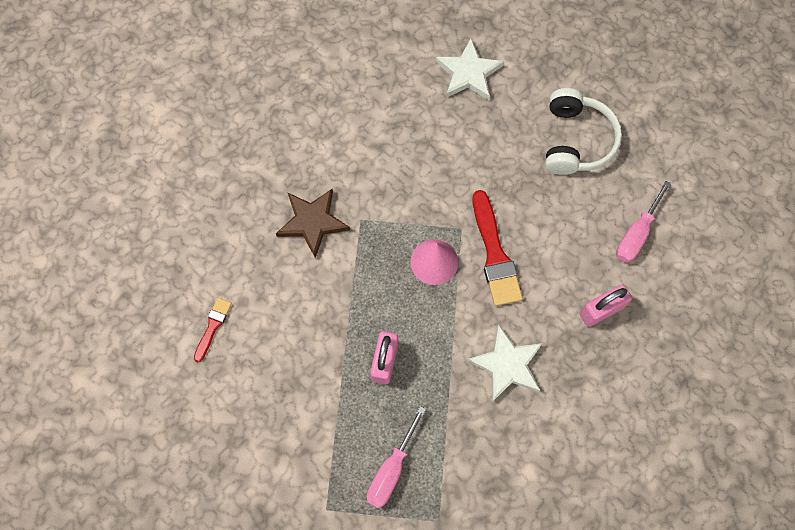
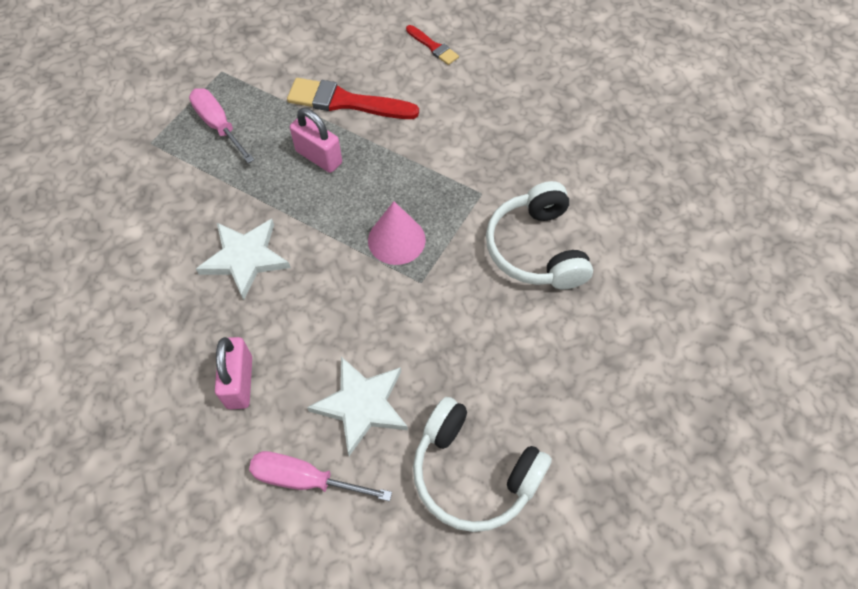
camera: 115 degrees right, 10 degrees down
(312, 222) = (500, 151): brown star -> none
(393, 163) = (536, 249): none -> white headphones
(468, 73) = (632, 384): white star -> white star (361, 405)
(494, 254) = (371, 302): red brush -> red brush (346, 102)
(636, 234) = (305, 479): pink screwdriver -> pink screwdriver turned 45 degrees counterclockwise

